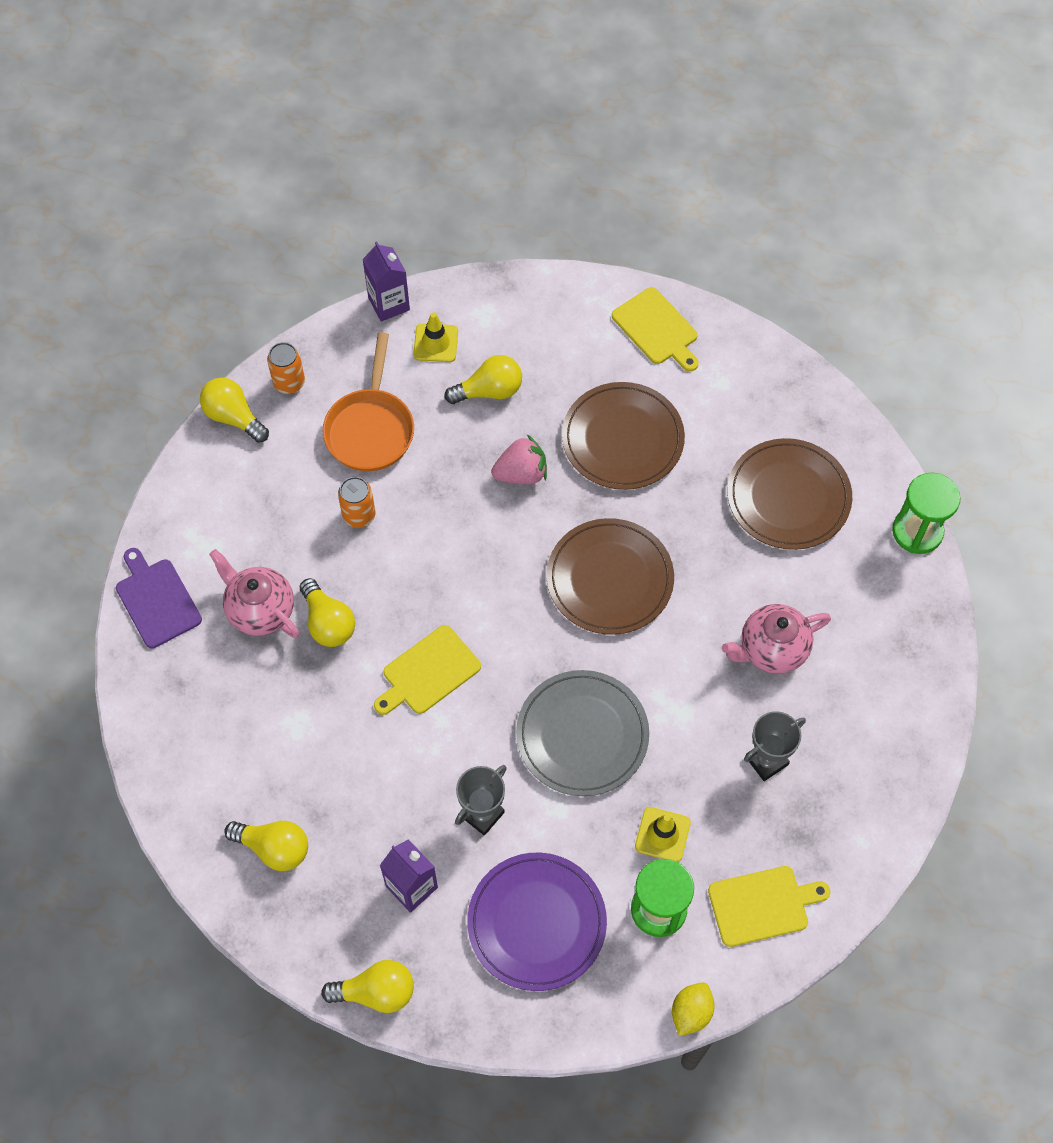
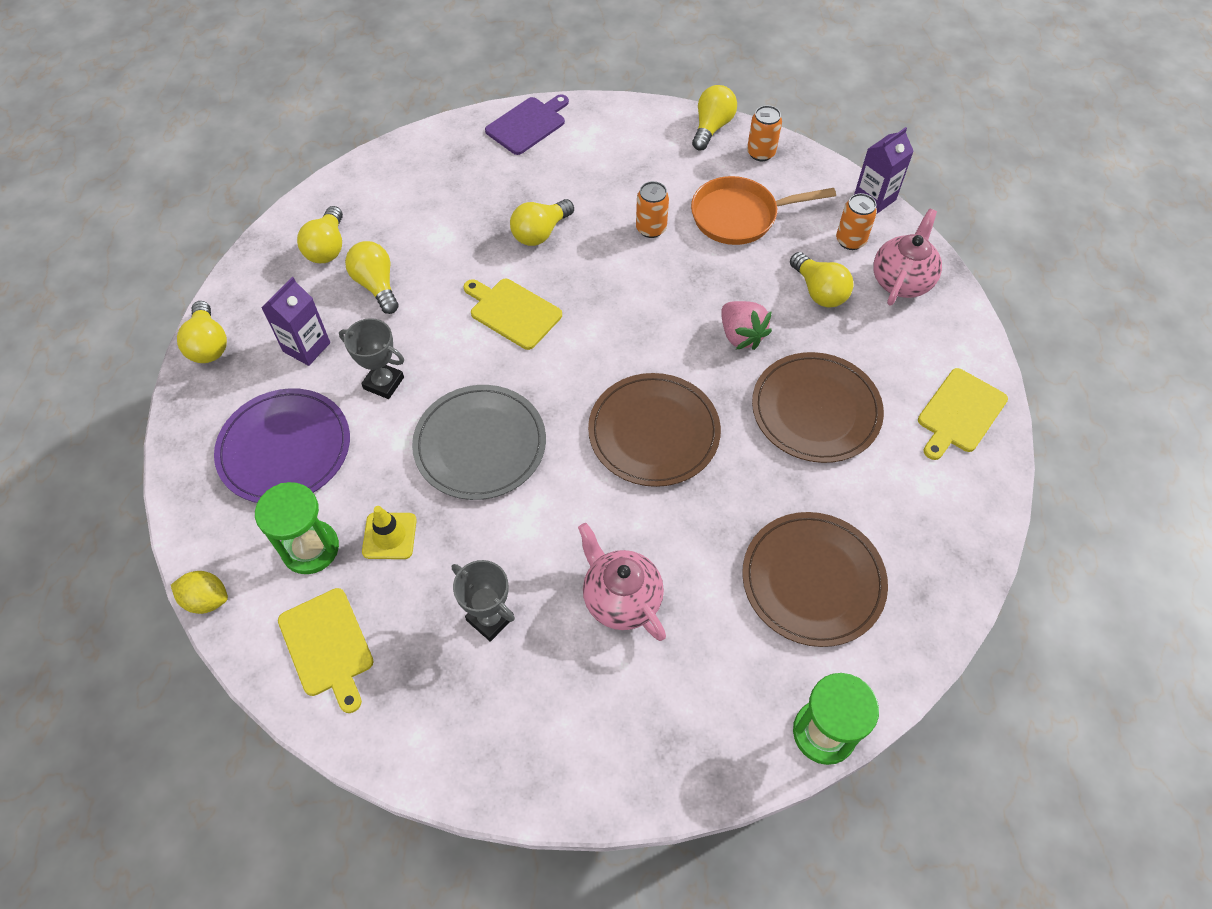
camera: 75 degrees right, 5 degrees down
(260, 610) = (538, 187): pink teapot -> pink teapot (901, 281)
(348, 803) = (376, 285): none -> yellow light bulb
(435, 343) = (850, 240): yellow traffic cone -> orange can

